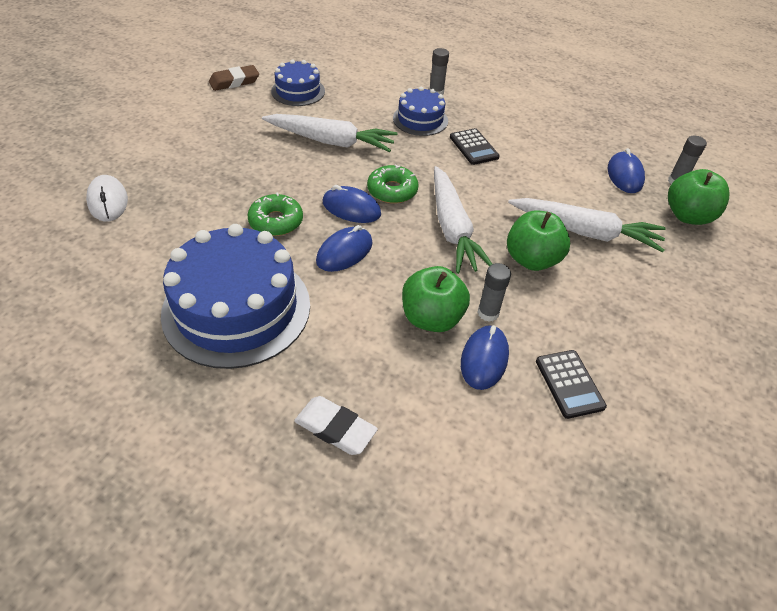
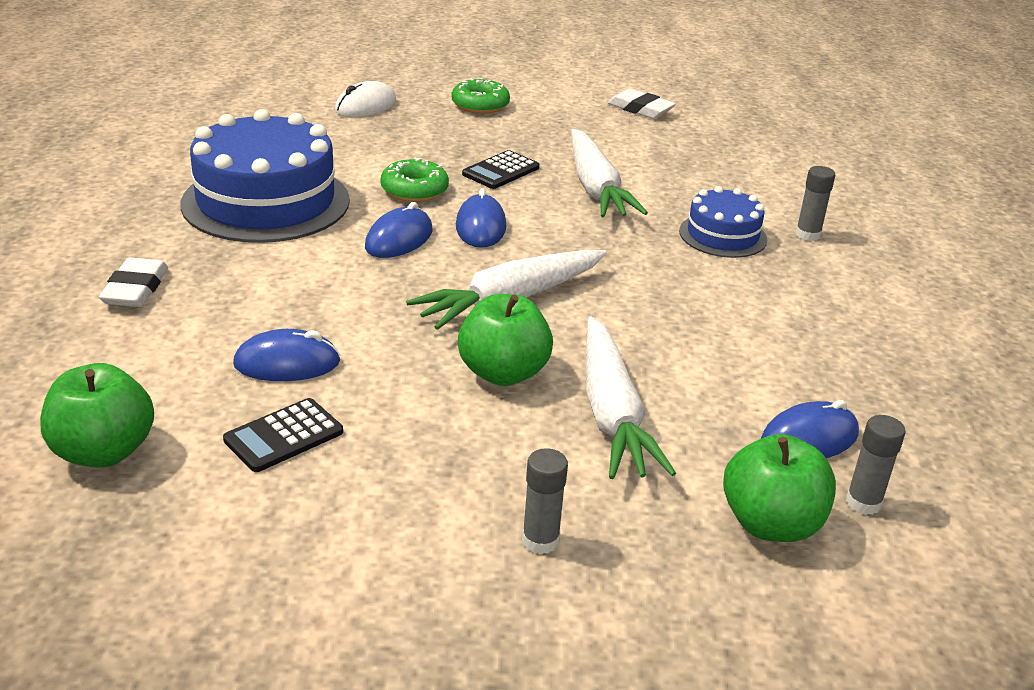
camera: 65 degrees right, 15 degrees down
(234, 81) = (640, 109): brown eraser -> white eraser
(298, 91) = (673, 146): blue cake -> none
(344, 252) = (399, 239): blue mouse -> blue mouse turned 75 degrees counterclockwise
(392, 191) = (542, 245): green donut -> green donut (480, 105)
(431, 318) = (332, 315): green apple -> green apple (103, 452)
(473, 147) = (710, 287): black calculator -> black calculator (501, 171)
(488, 313) = (370, 354): grey glue stick -> grey glue stick (540, 541)

